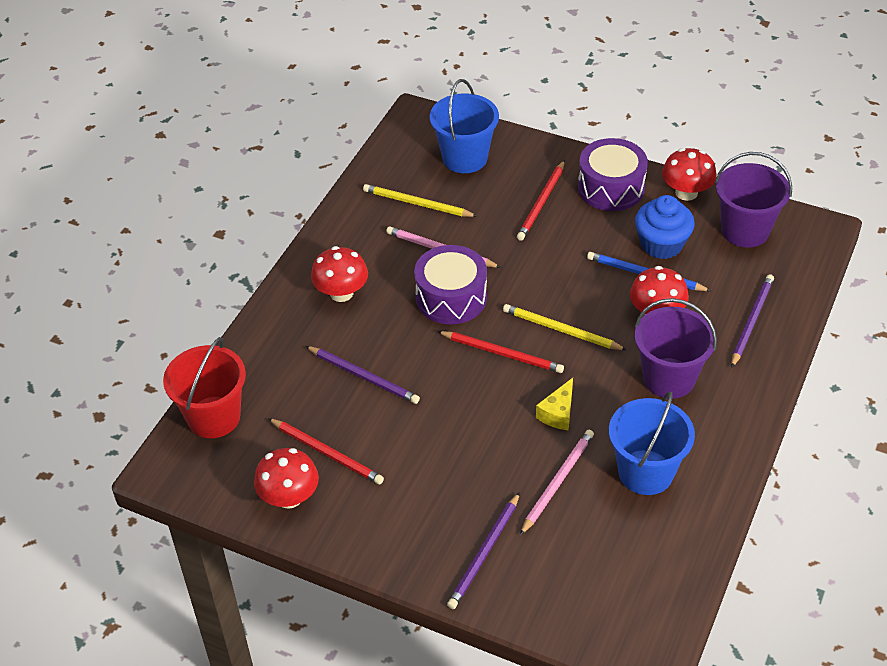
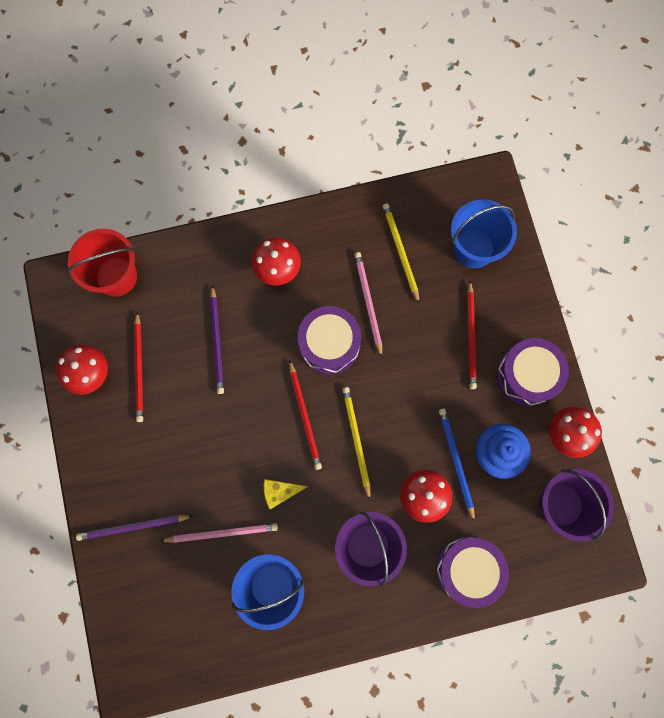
camera: 50 degrees right, 30 degrees up
(541, 203) = (471, 337): red pencil -> red pencil turned 75 degrees counterclockwise
(751, 321) = (468, 569): purple pencil -> purple drum

